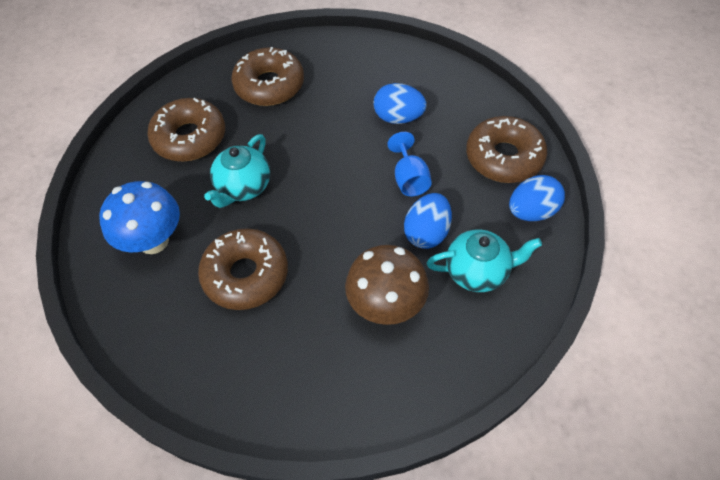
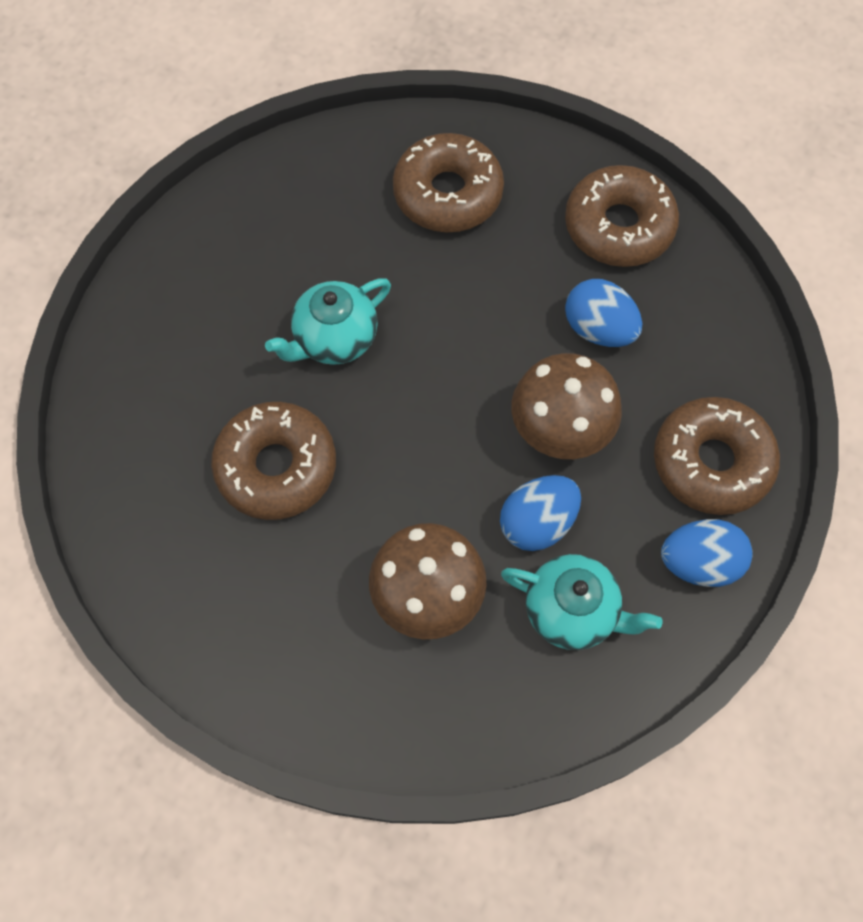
camera: 25 degrees right, 10 degrees up
(153, 241) = (188, 363): blue mushroom -> none
(189, 137) = (302, 230): brown donut -> brown donut (618, 226)
(409, 179) = (559, 432): blue goblet -> brown mushroom

